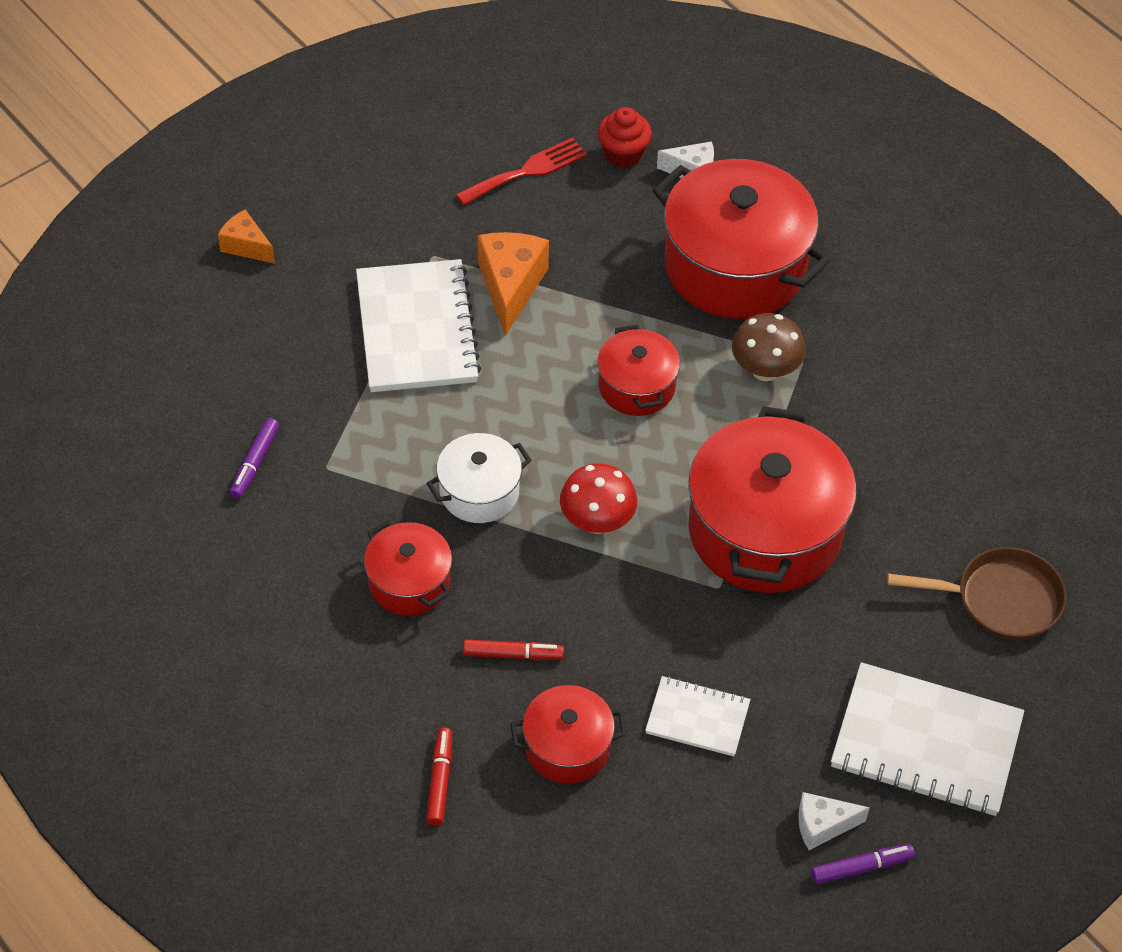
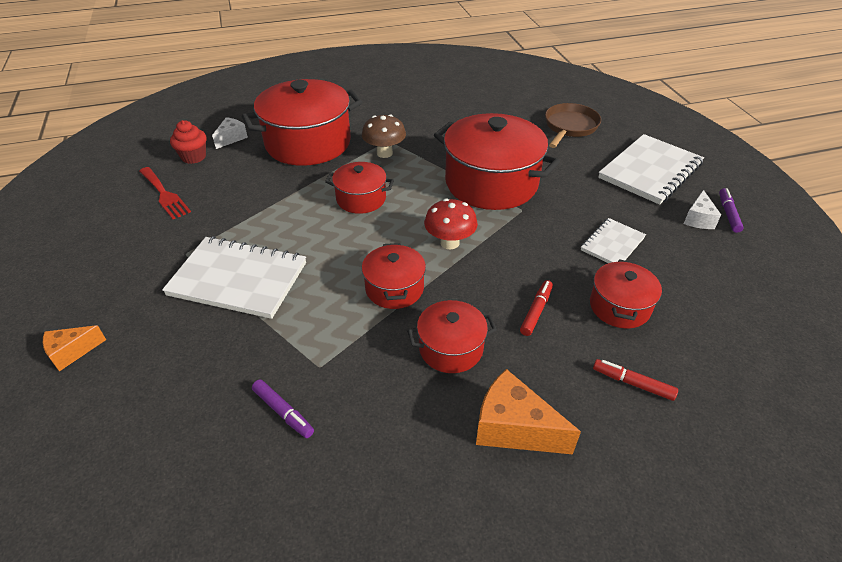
camera: 65 degrees left, 10 degrees down
(479, 492) = (394, 288): white pot -> red pot
(510, 287) = (244, 226): orange cheese -> orange cheese (513, 428)
(527, 171) = (164, 194): red fork -> red fork turned 150 degrees clockwise

